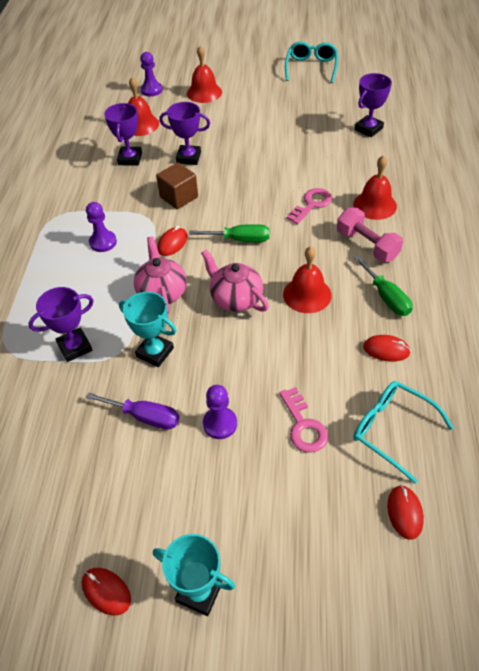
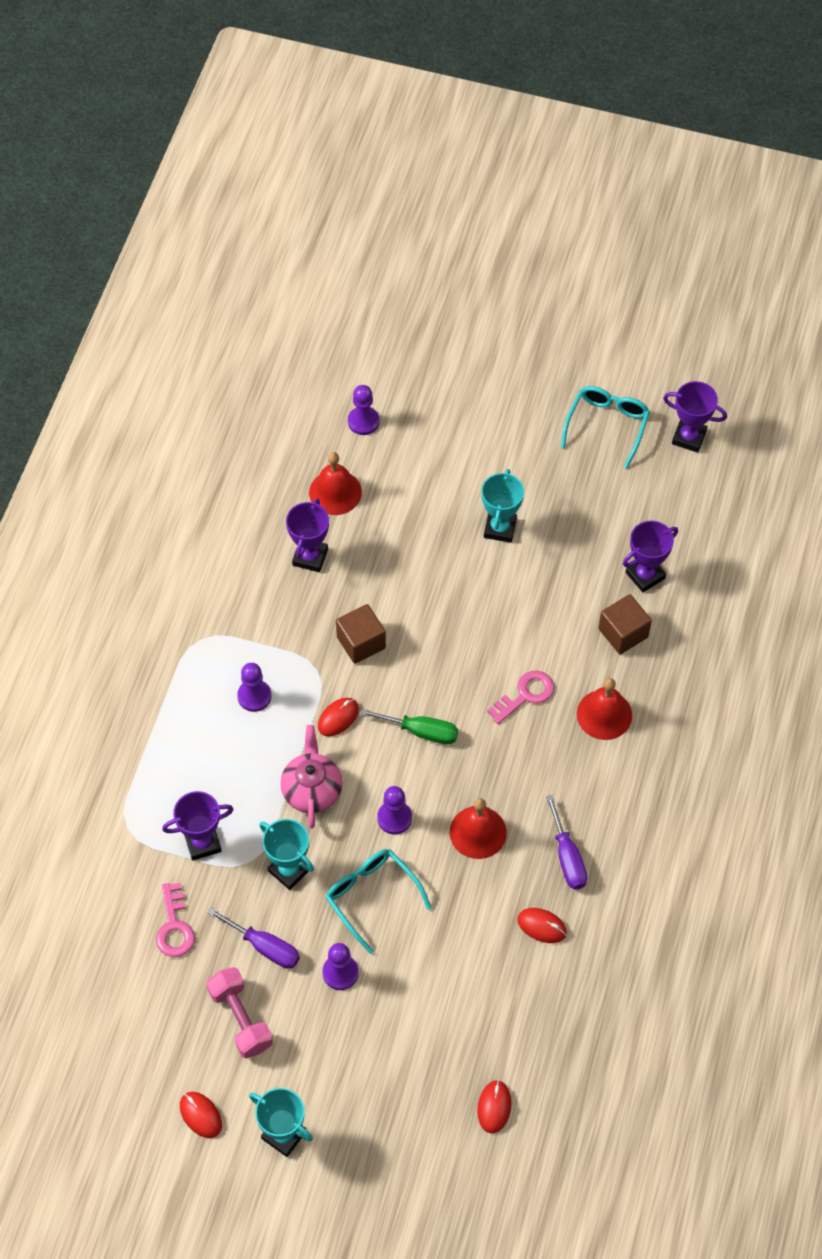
camera: 10 degrees right, 10 degrees up
(188, 158) = (388, 573): purple trophy -> purple trophy (689, 437)
(204, 92) = (437, 445): red bell -> none
(235, 298) = (394, 818): pink teapot -> purple pawn
(260, 123) = (500, 528): none -> turquoise trophy
(303, 425) = (425, 995): pink key -> pink key (174, 926)
(367, 159) = (623, 633): none -> brown cube
(367, 245) = (572, 776): pink dumbbell -> pink dumbbell (241, 1018)
(386, 297) = (567, 857): green screwdriver -> purple screwdriver
(392, 430) = (514, 1021): turquoise glasses -> turquoise glasses (372, 897)

